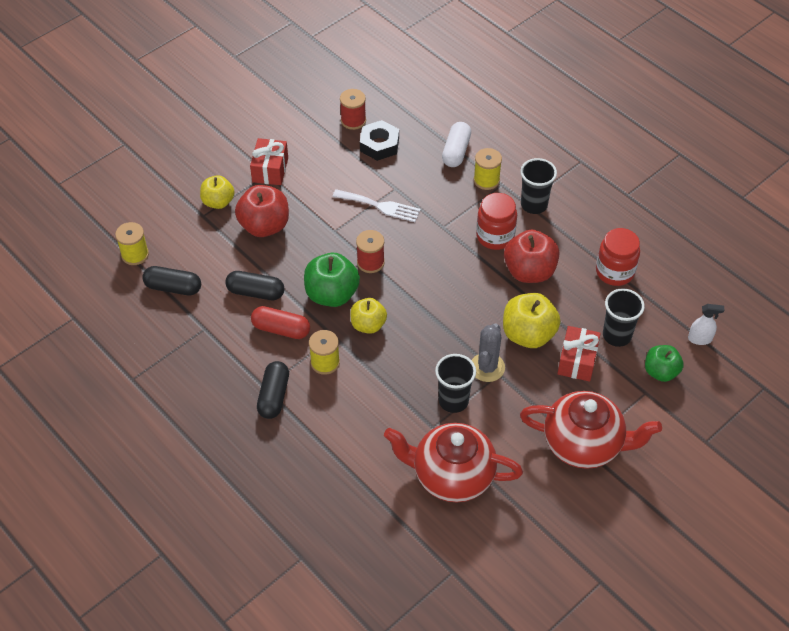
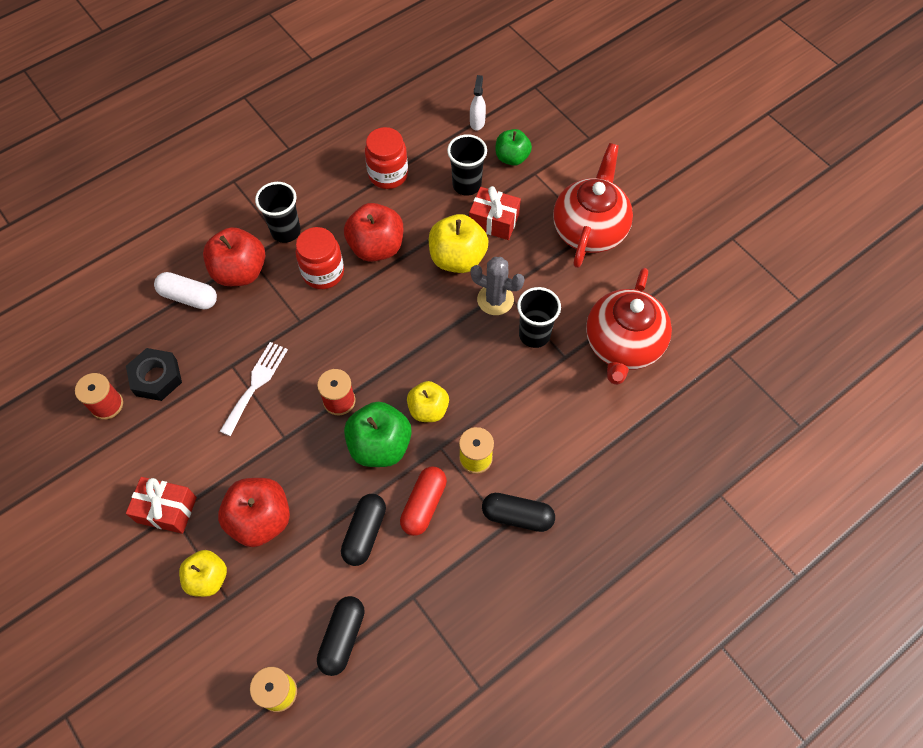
camera: 85 degrees left, 10 degrees up
(486, 180) = (240, 272): yellow spool -> red apple

